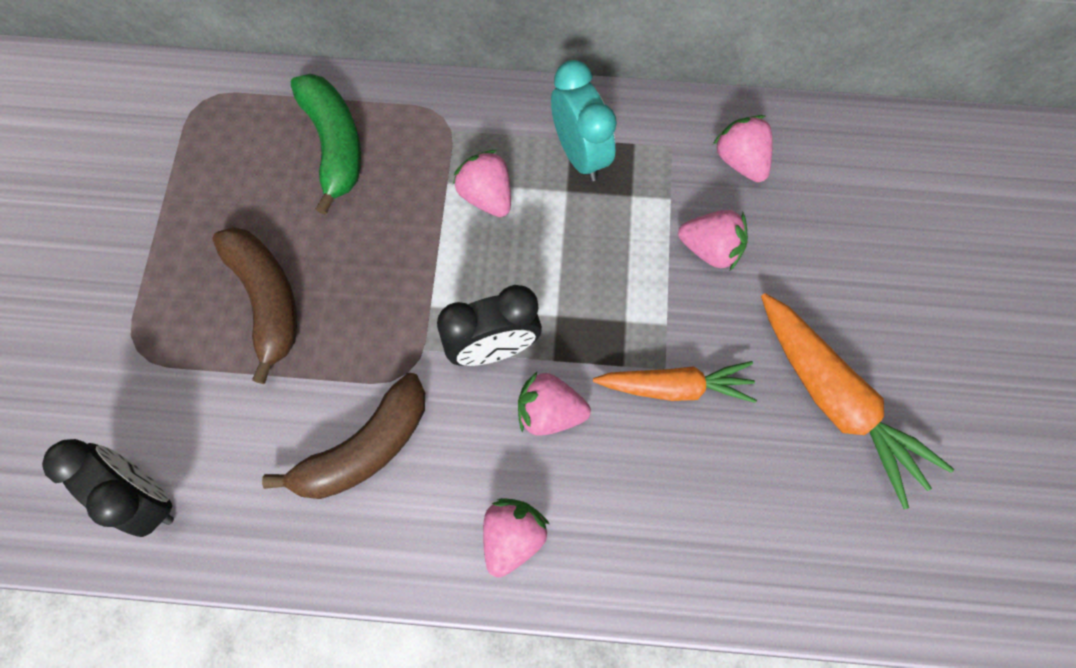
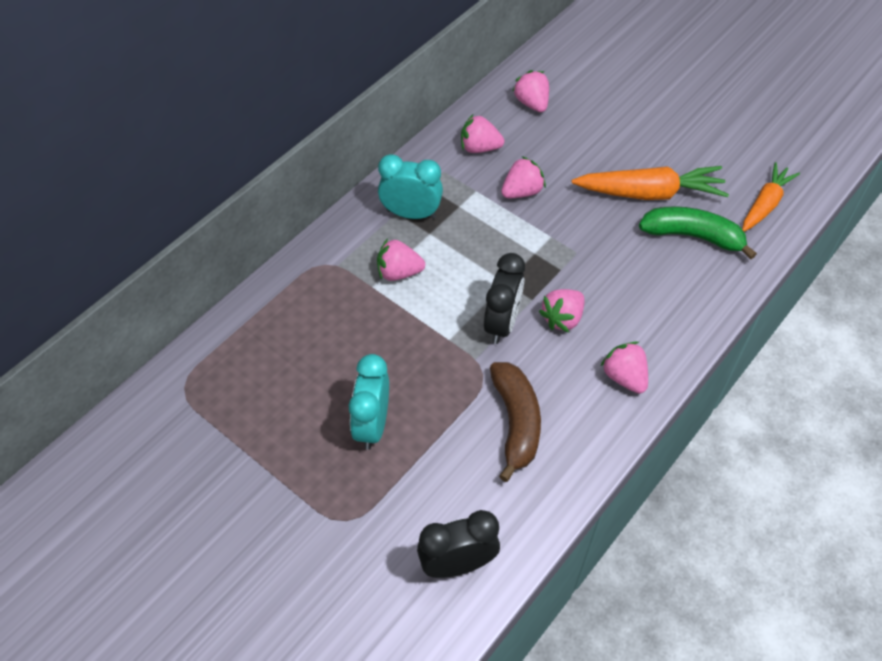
camera: 55 degrees left, 15 degrees down
(267, 301) = (372, 425): brown banana -> turquoise clock
(334, 145) = (291, 330): green banana -> green banana (693, 236)
(675, 387) = (591, 254): orange carrot -> orange carrot (765, 204)
(866, 172) = (532, 103): none -> pink strawberry

